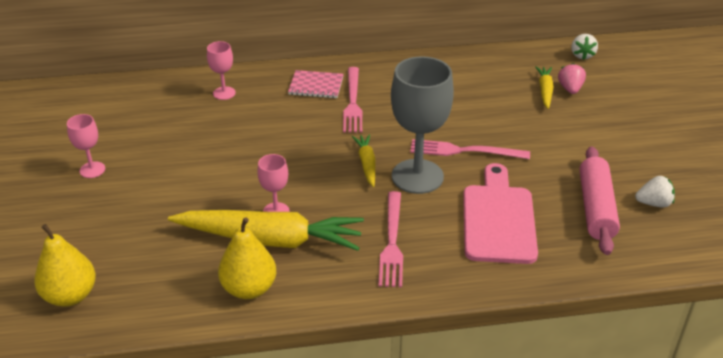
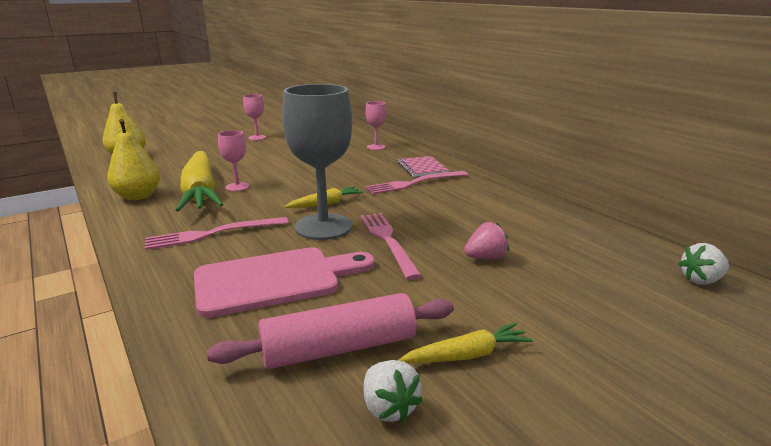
camera: 65 degrees right, 15 degrees down
(545, 91) = (569, 267): yellow carrot -> yellow carrot (466, 355)
(570, 89) = (602, 284): pink strawberry -> pink strawberry (486, 258)

